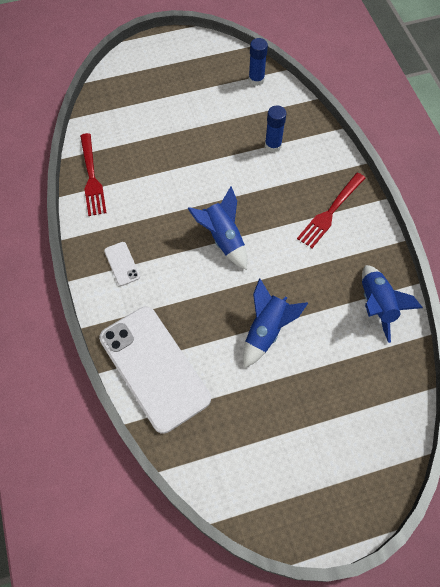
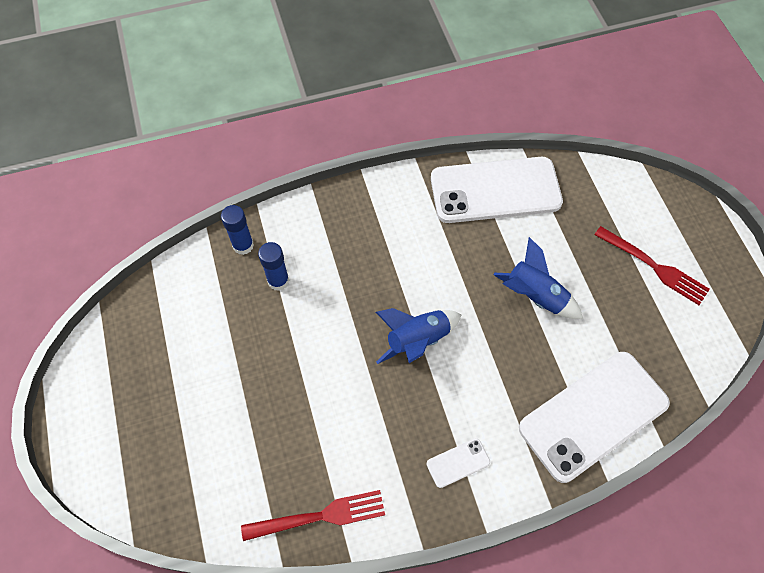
camera: 90 degrees left, 0 degrees up
(256, 79) = (164, 297): blue glue stick -> blue glue stick (243, 245)
(330, 212) = (379, 224): red fork -> red fork (654, 267)
(377, 305) = (495, 190): blue rocket -> white phone

